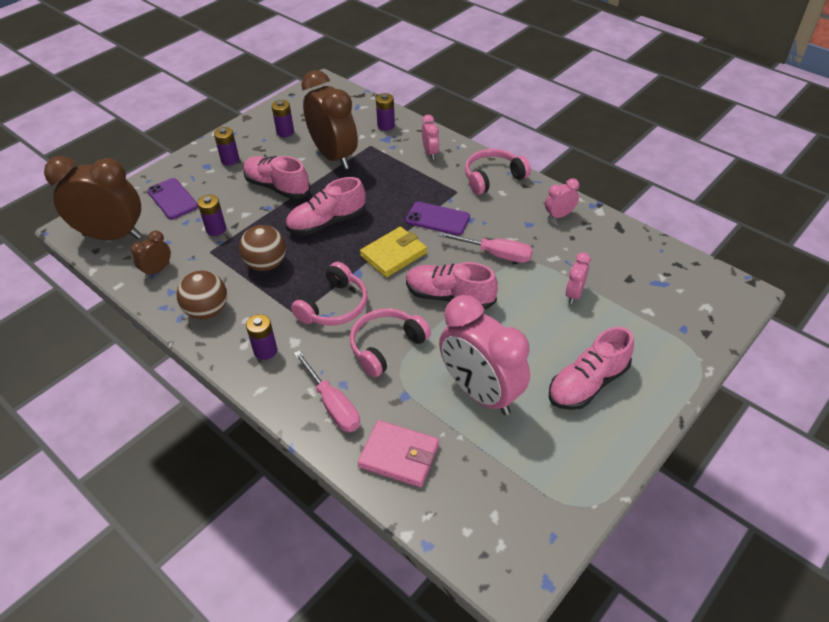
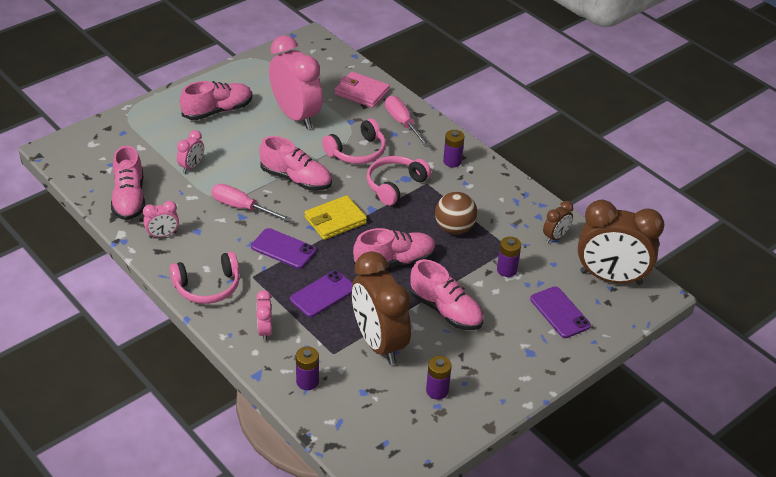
camera: 175 degrees left, 5 degrees down
(207, 311) = (503, 196): brown ball -> none
(230, 160) = (503, 356): purple battery -> none
(389, 185) = (323, 294): none -> purple phone
(616, 247) = (129, 198): none -> pink shoe

